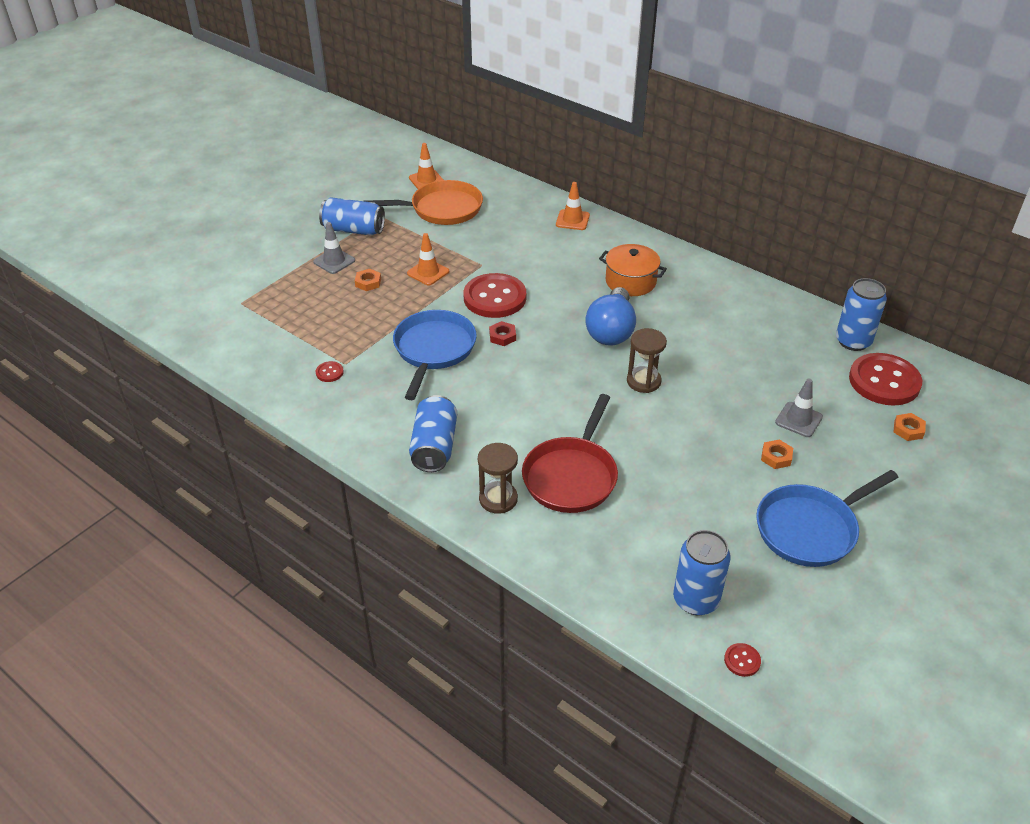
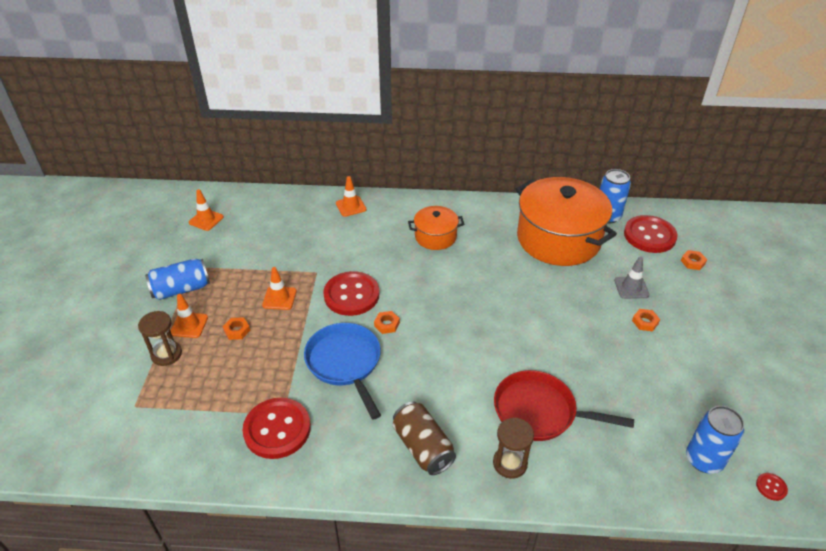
camera: 35 degrees left, 0 degrees up
(329, 372) = (277, 429): red button -> red button, size x2.49
(334, 261) = (189, 325): grey traffic cone -> orange traffic cone
(434, 447) = (423, 447): blue can -> brown can
(441, 209) = (241, 239): orange pan -> none
(502, 336) = (387, 324): red nut -> orange nut
(572, 475) = (540, 412): red pan -> red pan turned 120 degrees clockwise
(611, 331) = (458, 281): blue light bulb -> none
(643, 381) = (515, 310): brown hourglass -> brown hourglass (166, 354)
(766, 339) = (558, 239): none -> orange pot
(810, 528) = (711, 362): blue pan -> none

